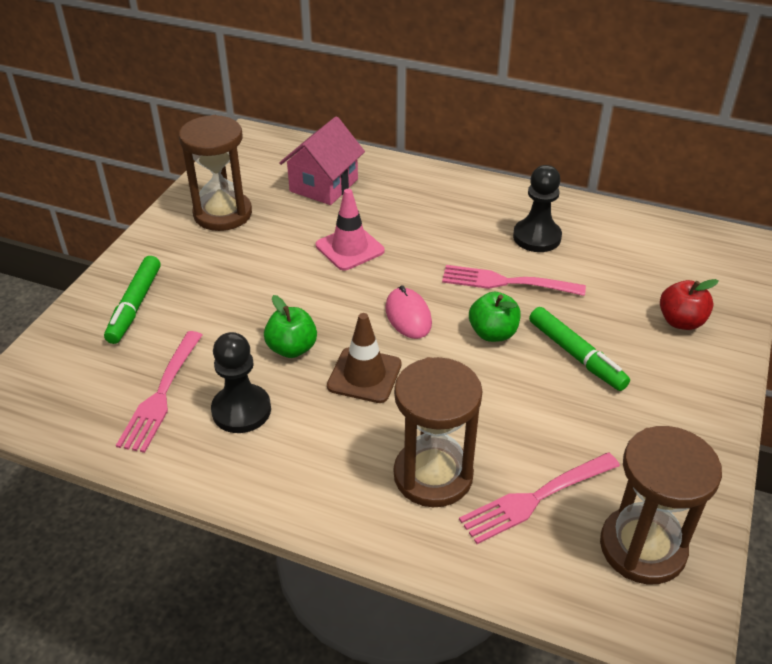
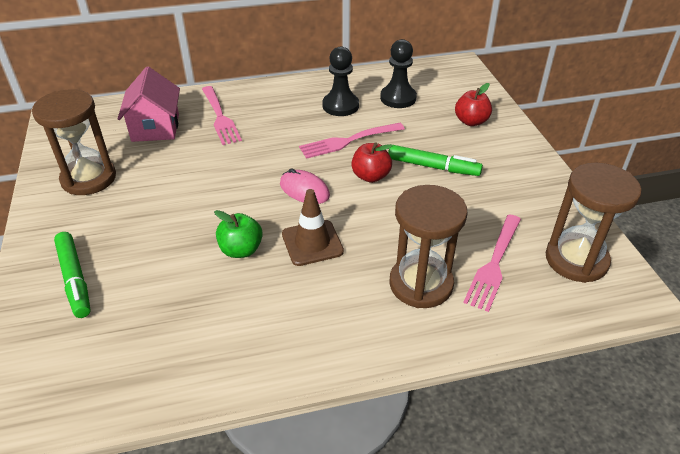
camera: 35 degrees left, 0 degrees up
(161, 394) = (165, 334): pink fork -> pink fork (219, 117)
(241, 410) = (244, 312): black pawn -> black pawn (398, 98)
(350, 248) = (218, 163): pink traffic cone -> none
(493, 333) = (371, 176): green apple -> red apple

